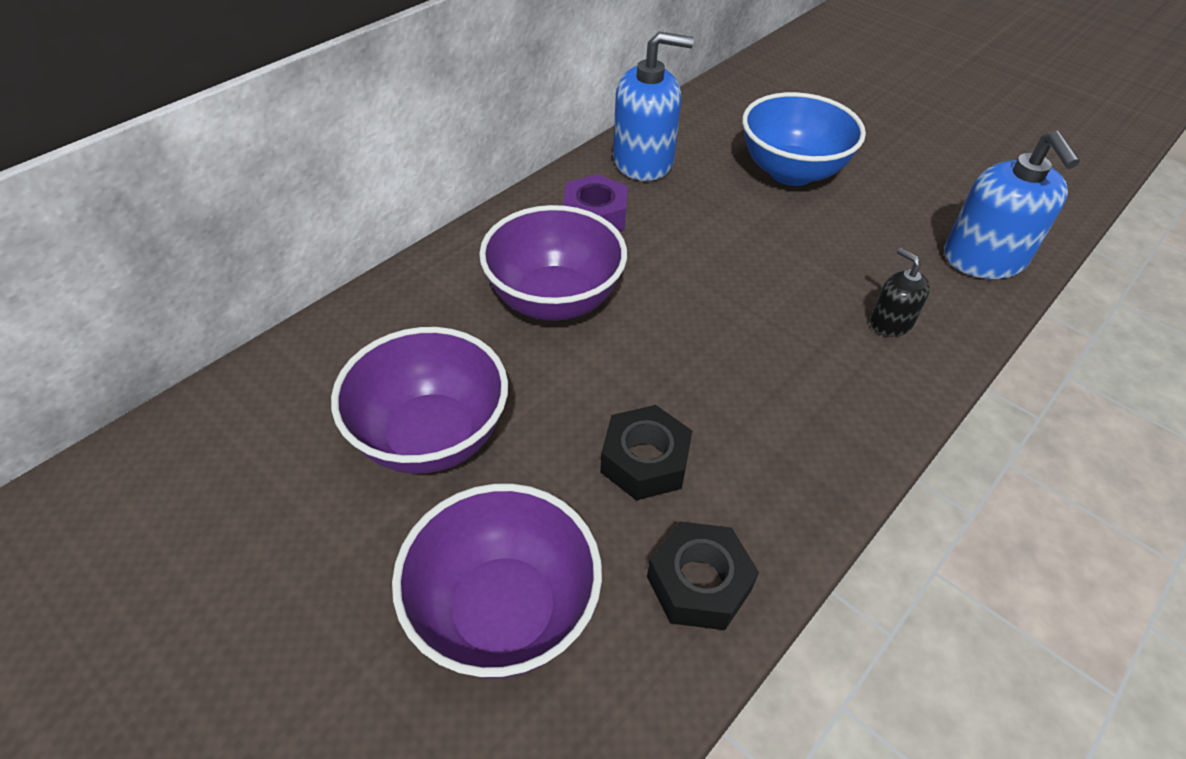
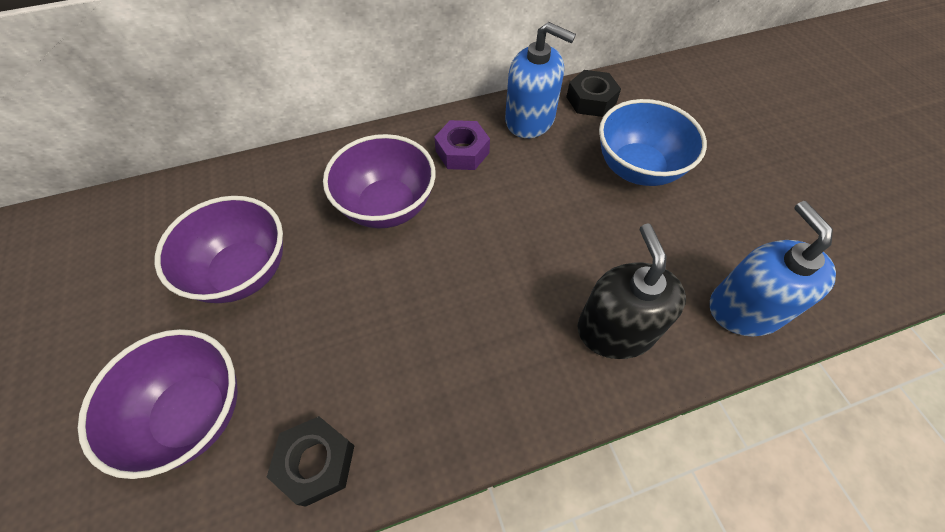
camera: 30 degrees right, 10 degrees up
(644, 461) = (352, 354): black nut -> black nut (591, 100)
(890, 322) = (615, 330): black soap dispenser -> black soap dispenser, size x1.91
(984, 258) = (745, 308): blue soap dispenser -> blue soap dispenser turned 150 degrees clockwise

